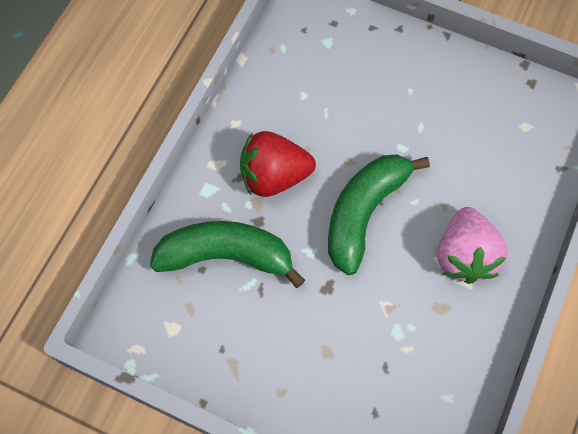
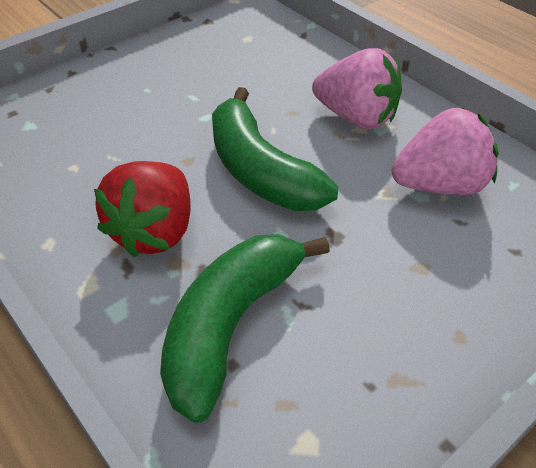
camera: 65 degrees left, 20 degrees down
(416, 342) = (439, 185): none -> pink strawberry

